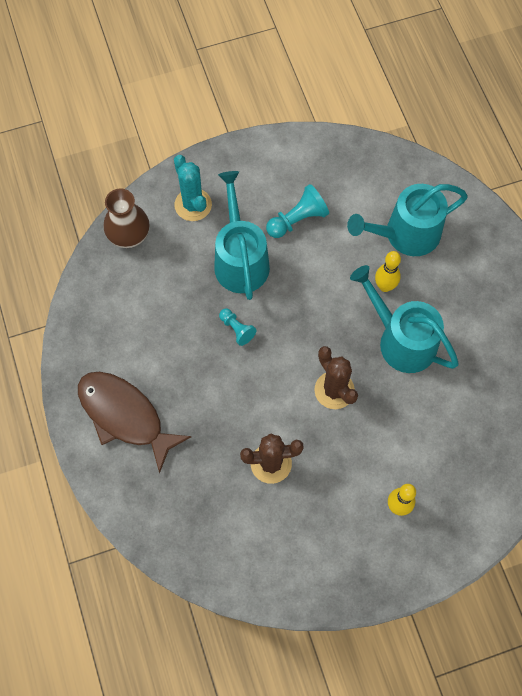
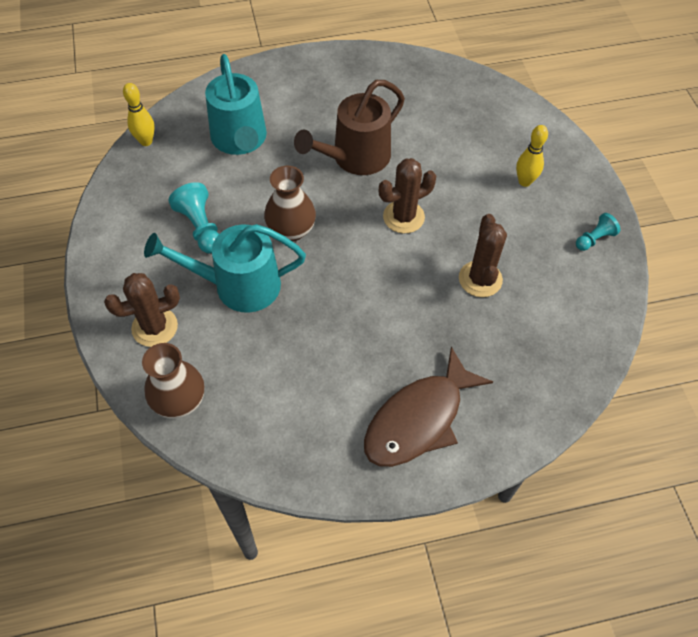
camera: 85 degrees left, 10 degrees down
(193, 205) = (154, 327): turquoise cactus -> brown cactus
(237, 329) = (324, 296): turquoise pawn -> turquoise pawn (594, 239)
(305, 293) = (291, 230): none -> brown vase
(385, 286) = (295, 163): yellow bowling pin -> yellow bowling pin (146, 141)
(401, 340) = (355, 157): turquoise watering can -> brown watering can

